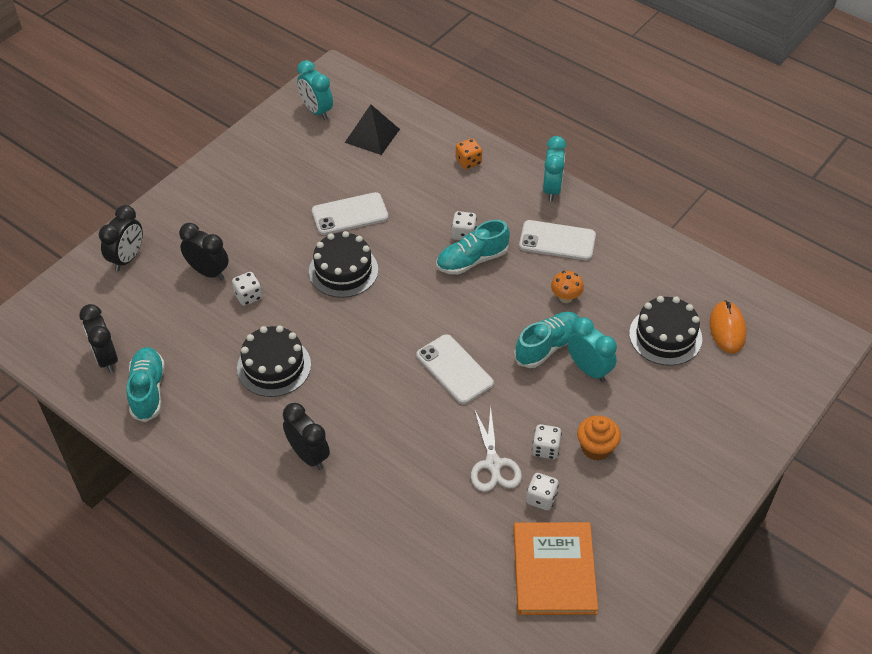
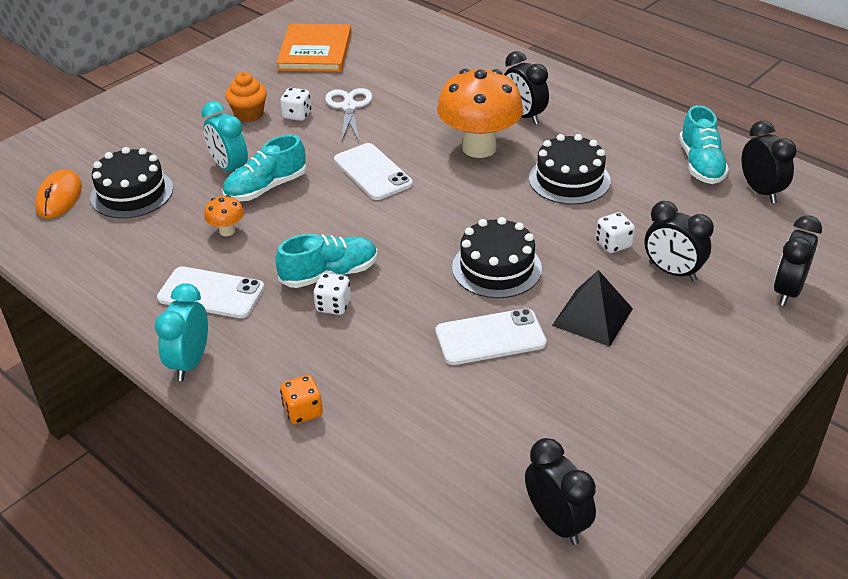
camera: 175 degrees left, 10 degrees down
(316, 111) = (556, 522): turquoise clock -> black clock
(355, 405) = (479, 148): none -> orange mushroom
(372, 135) = (455, 466): black pyramid -> black pyramid (592, 317)
(541, 498) = (312, 86): white dice -> none

